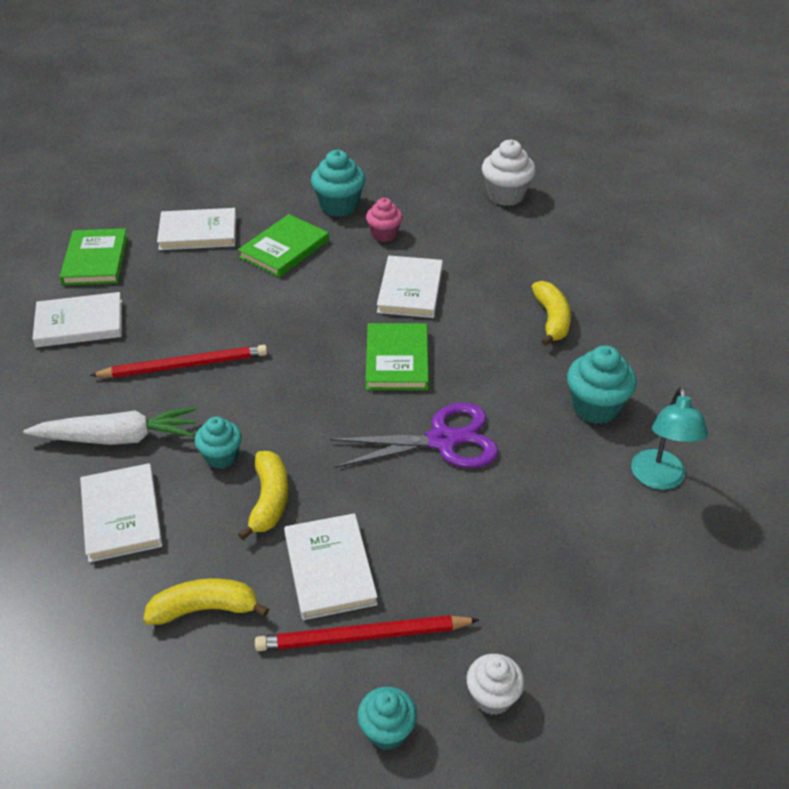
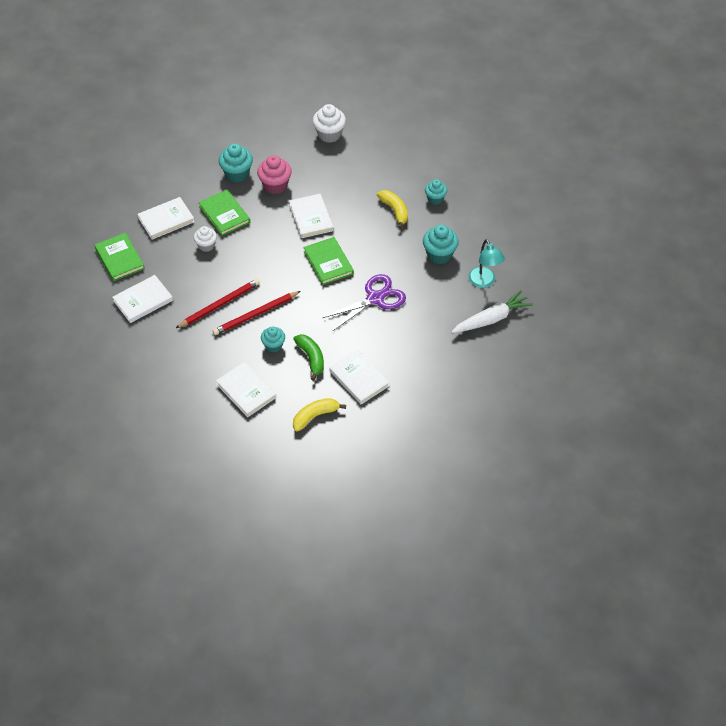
camera: 25 degrees left, 10 degrees up
(118, 438) = (214, 355): white carrot -> white carrot (491, 319)
(269, 500) = (311, 358): yellow banana -> green banana
(284, 249) = (224, 214): green book -> green book turned 45 degrees counterclockwise
(362, 637) = (390, 401): red pencil -> red pencil (255, 314)
(384, 234) = (275, 185): pink cupcake -> pink cupcake, size x1.53
(387, 731) = (422, 433): turquoise cupcake -> turquoise cupcake (435, 199)
(493, 697) = (457, 404): white cupcake -> white cupcake (206, 245)

